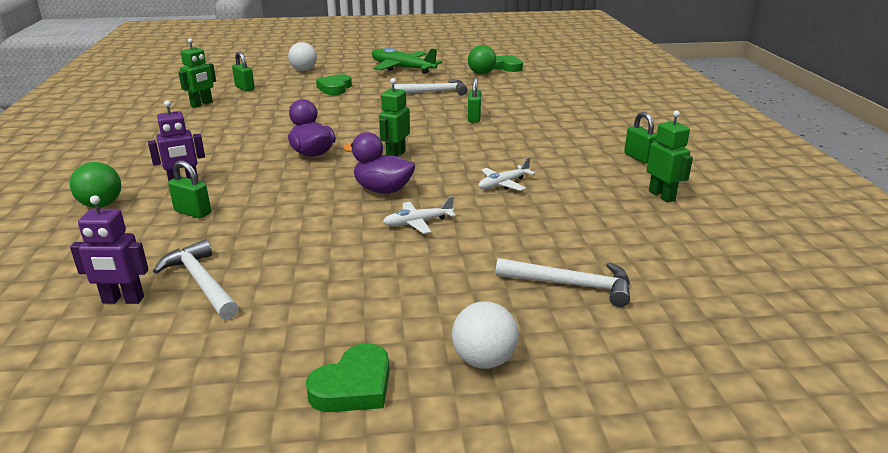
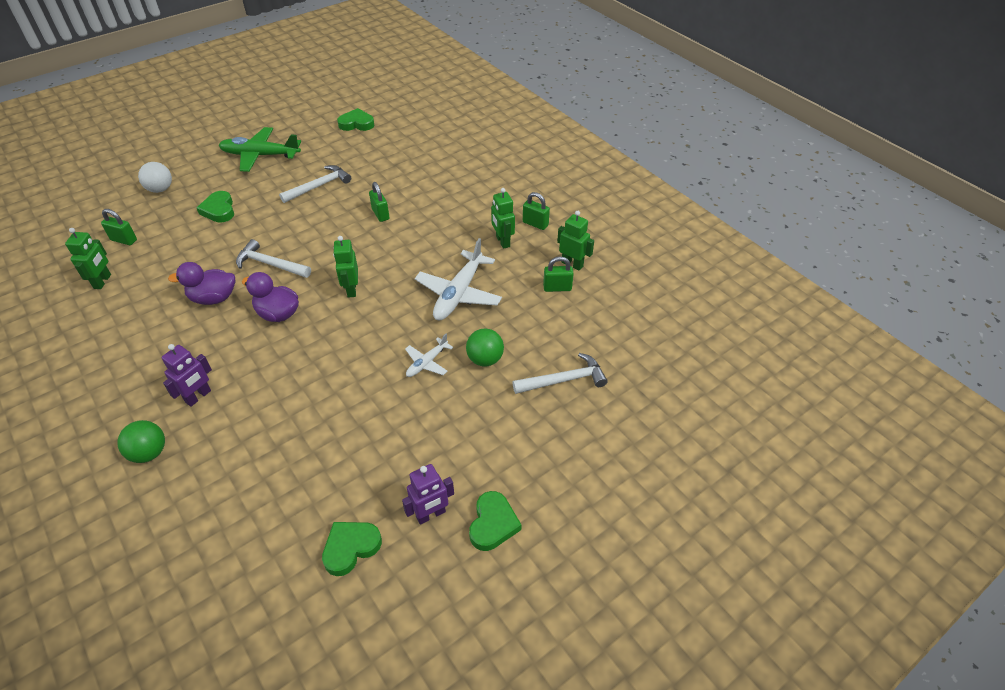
camera: 30 degrees left, 20 degrees up
(123, 300) = (277, 535): purple robot -> purple robot (431, 514)
(175, 340) = (351, 548): none -> green heart
(193, 212) = (241, 426): green padlock -> green padlock (557, 288)
(201, 282) = (319, 492): white hammer -> white hammer (270, 264)
(383, 190) = (373, 336): purple duck -> purple duck (213, 298)
(481, 73) = (341, 142): green ball -> green ball (485, 359)
(484, 360) = (552, 467): white ball -> none
(503, 184) = (459, 293): white plane -> white plane, size x1.89
(588, 161) = (502, 241): none -> green robot

